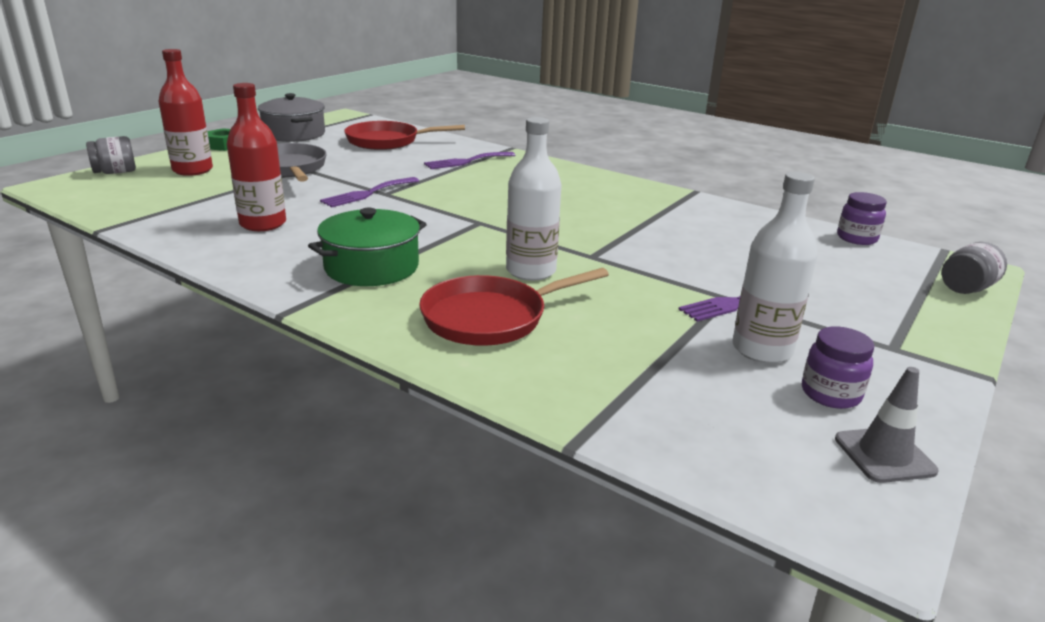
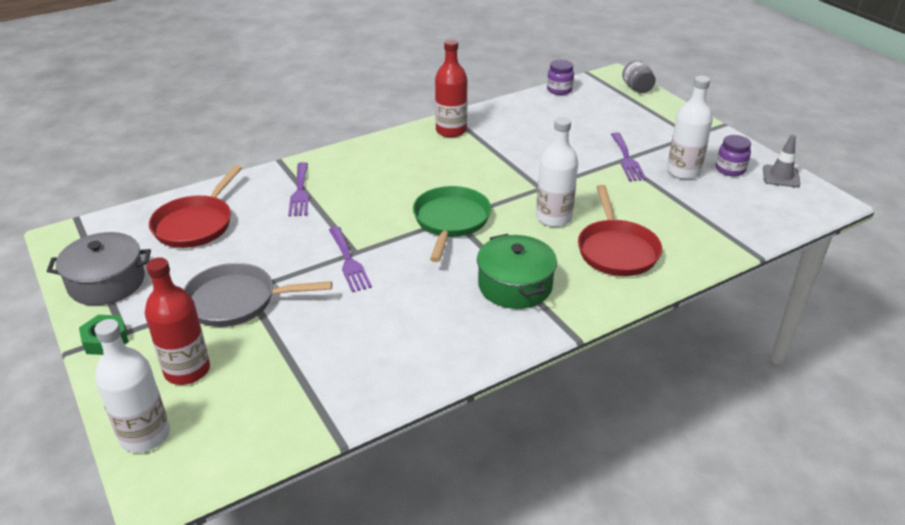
camera: 65 degrees left, 10 degrees up
(115, 172) = (145, 435): grey jar -> white bottle
(263, 224) = (390, 332): red bottle -> red bottle (451, 131)
(472, 222) = (450, 221): none -> green pan

